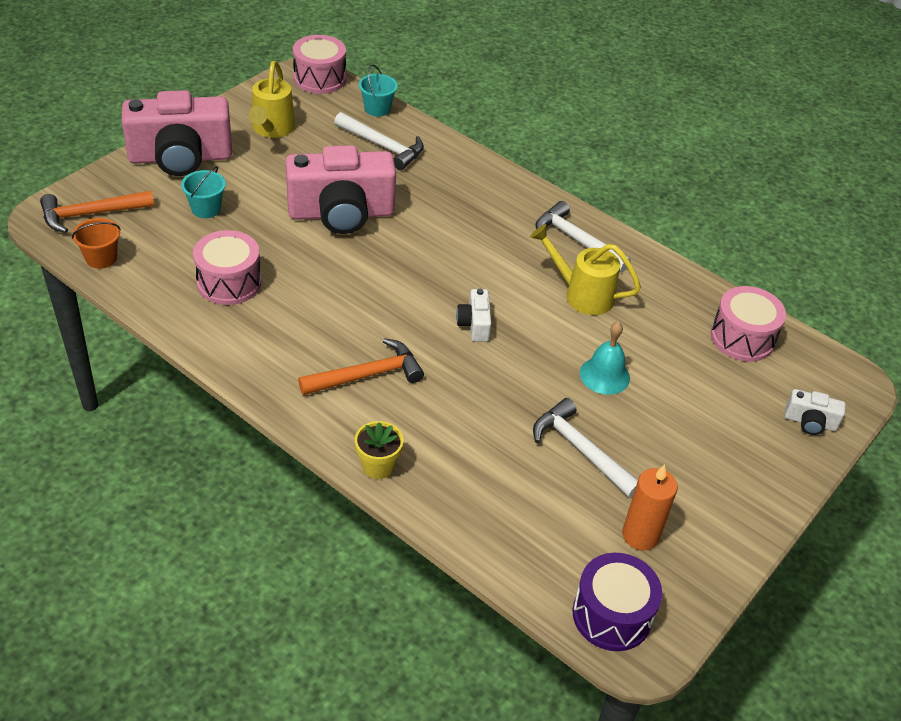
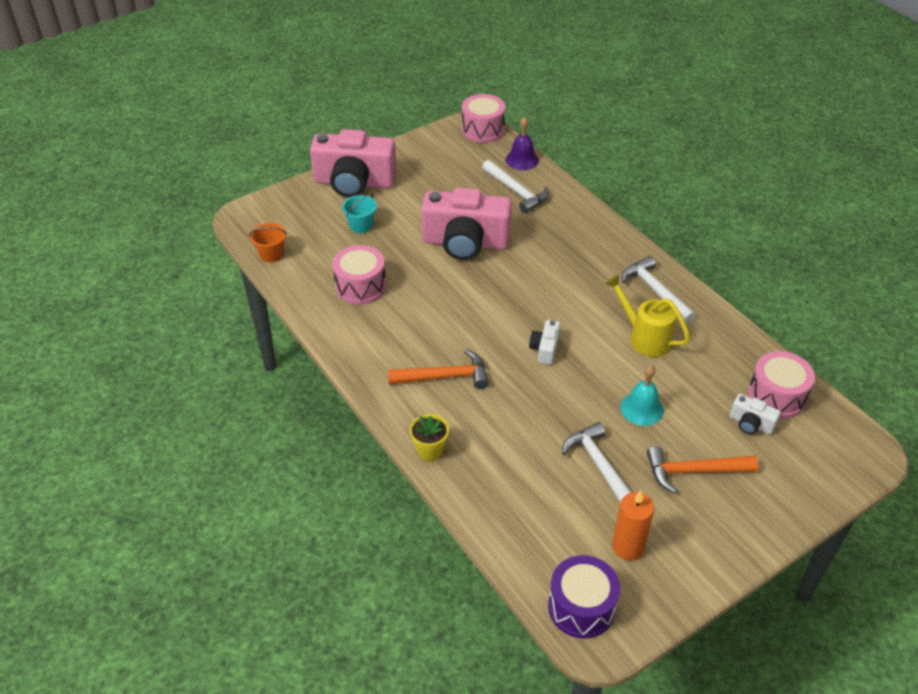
camera: 20 degrees right, 0 degrees up
(91, 214) = (274, 219): orange hammer -> orange hammer (694, 471)
(271, 129) = (431, 167): yellow watering can -> none
(377, 109) = (522, 160): turquoise bucket -> purple bell
(810, 422) = (814, 479): white camera -> white camera (751, 424)

